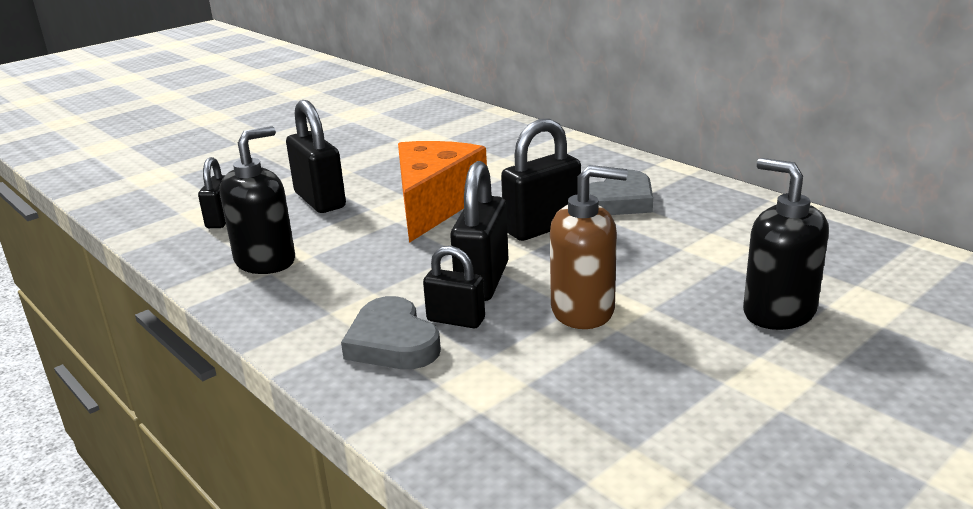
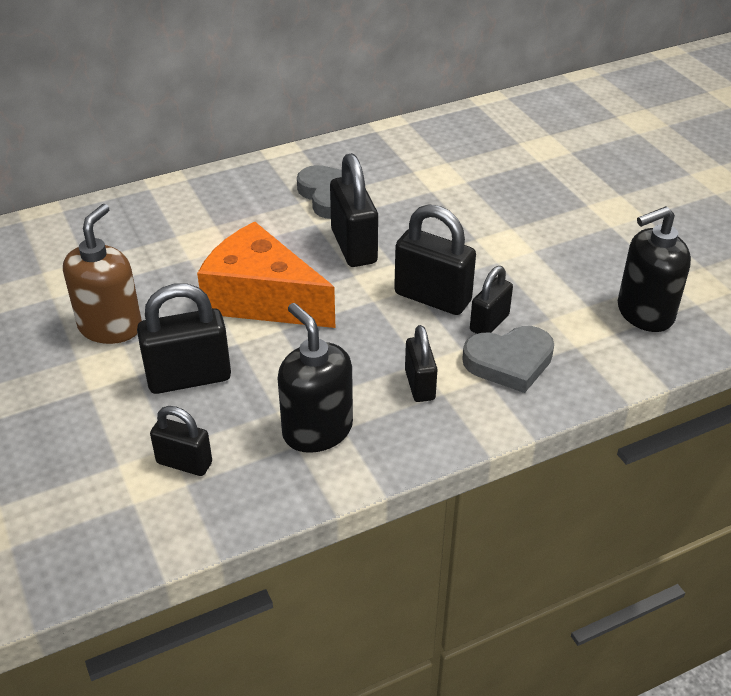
camera: 75 degrees left, 15 degrees up
(339, 297) = (420, 385): none -> black padlock
(583, 310) = (502, 258): brown soap dispenser -> brown soap dispenser (110, 327)
(778, 312) = (540, 181): black soap dispenser -> black soap dispenser (644, 313)

